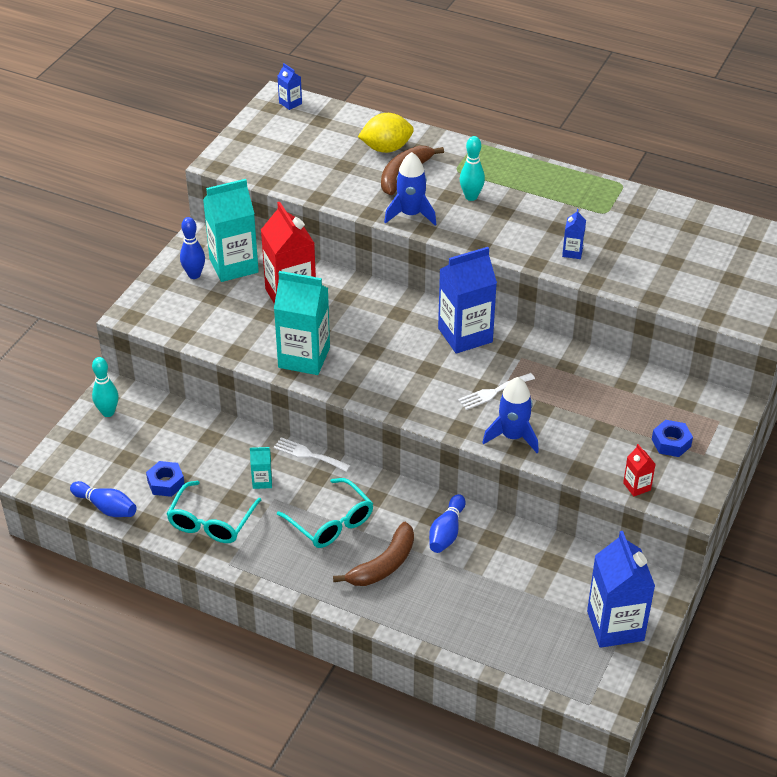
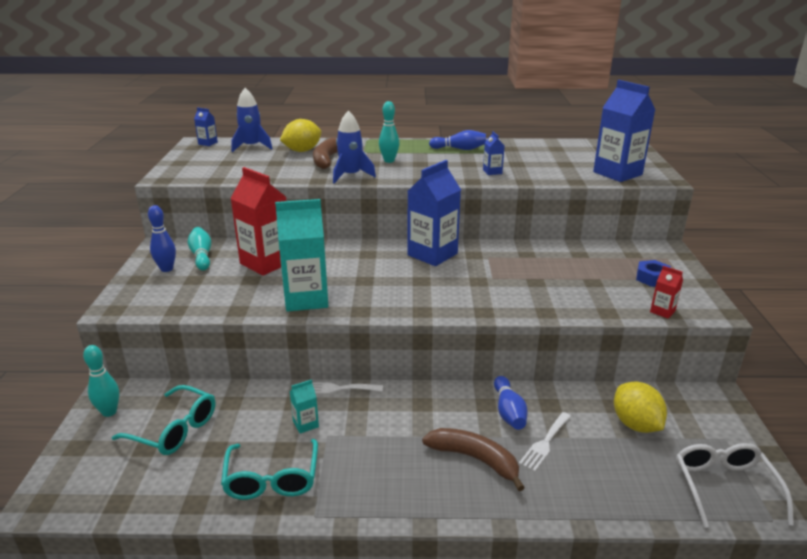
camera: 25 degrees left, 15 degrees down
(106, 507) = (139, 505): blue bowling pin -> blue bowling pin (459, 149)
(166, 483) = (202, 457): blue nut -> none
(233, 265) = (201, 256): turquoise carton -> turquoise bowling pin
(331, 522) = (397, 438): turquoise glasses -> turquoise glasses (174, 429)
(383, 564) = (475, 459): brown banana -> brown banana turned 75 degrees counterclockwise
(493, 392) = (488, 282): white fork -> white fork (545, 443)
(513, 436) = (532, 305): blue rocket -> blue rocket (252, 147)
(553, 586) = (635, 424): none -> yellow lemon
(576, 666) = (724, 487): none -> white glasses
(615, 626) = (716, 439): blue carton -> blue carton (617, 173)

